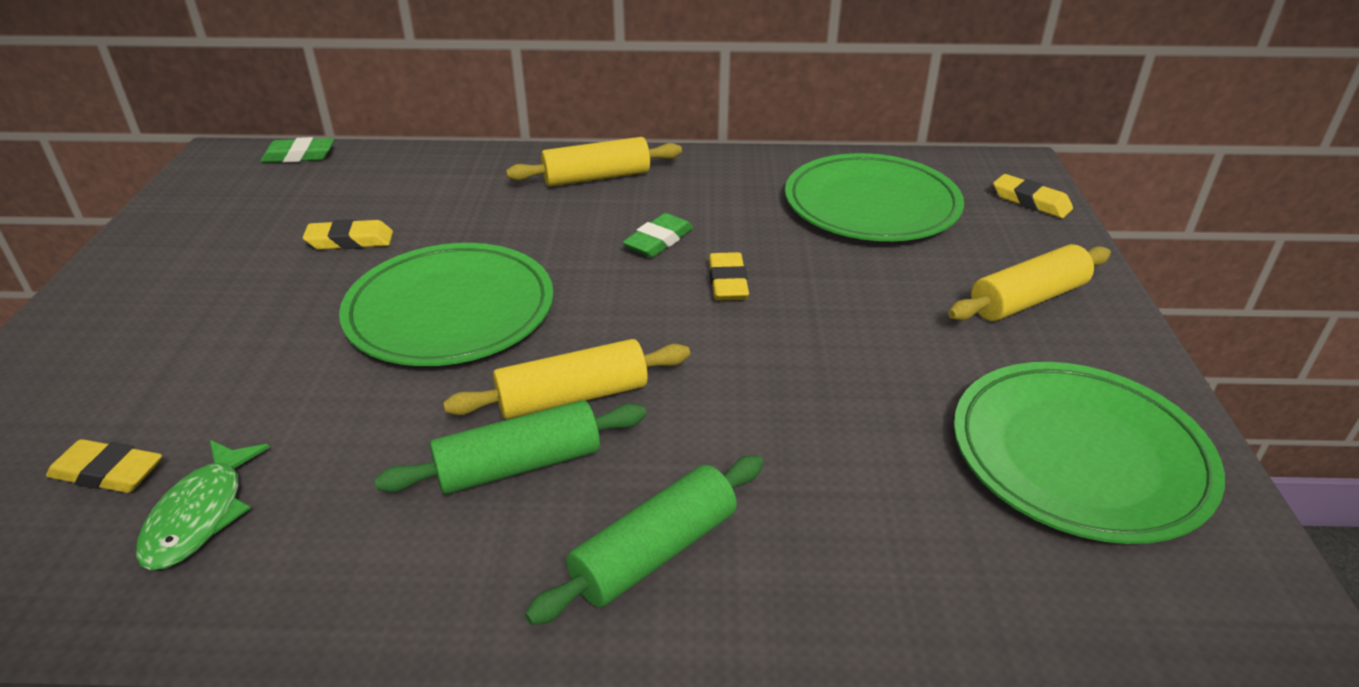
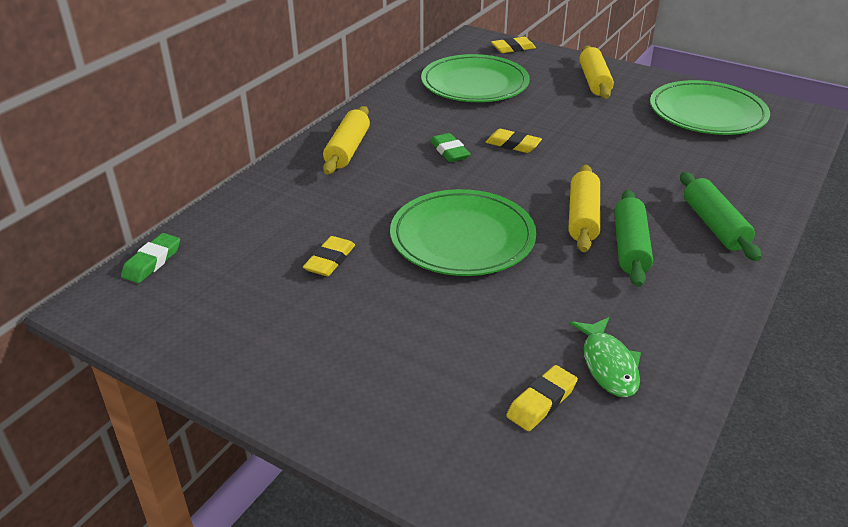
camera: 60 degrees left, 0 degrees up
(200, 515) = (608, 365): green fish -> green fish turned 45 degrees clockwise

